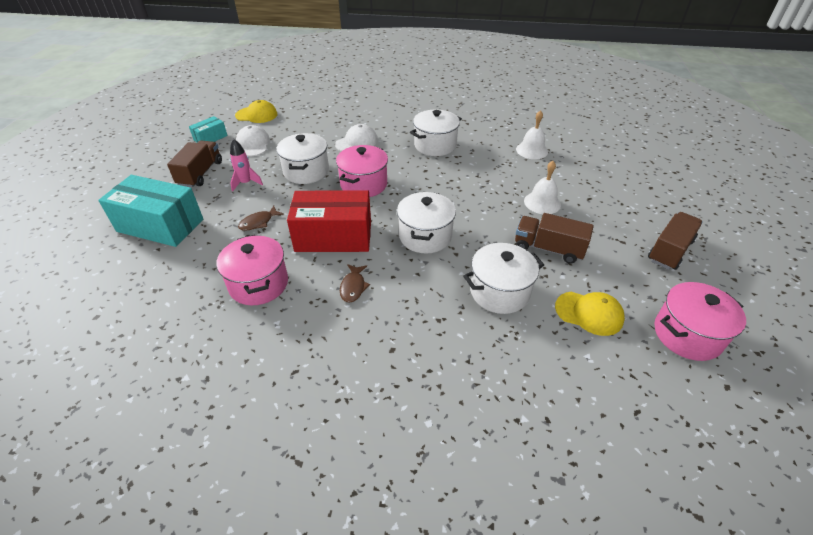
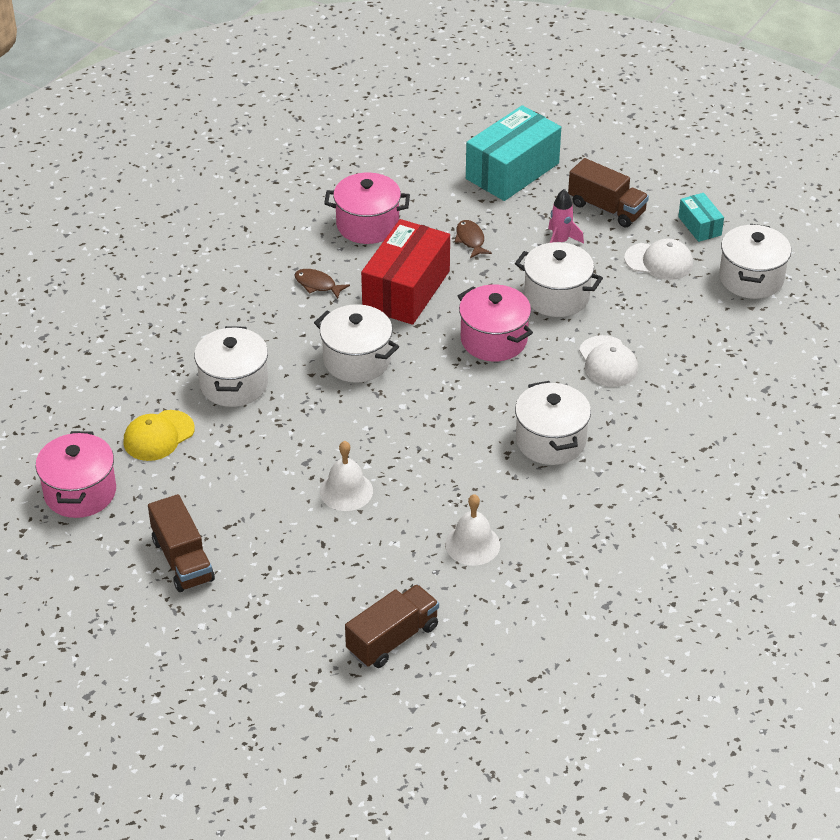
camera: 115 degrees right, 0 degrees up
(256, 115) = (751, 278): yellow cap -> white pot
(548, 249) = (264, 453): brown truck -> brown truck (392, 639)

